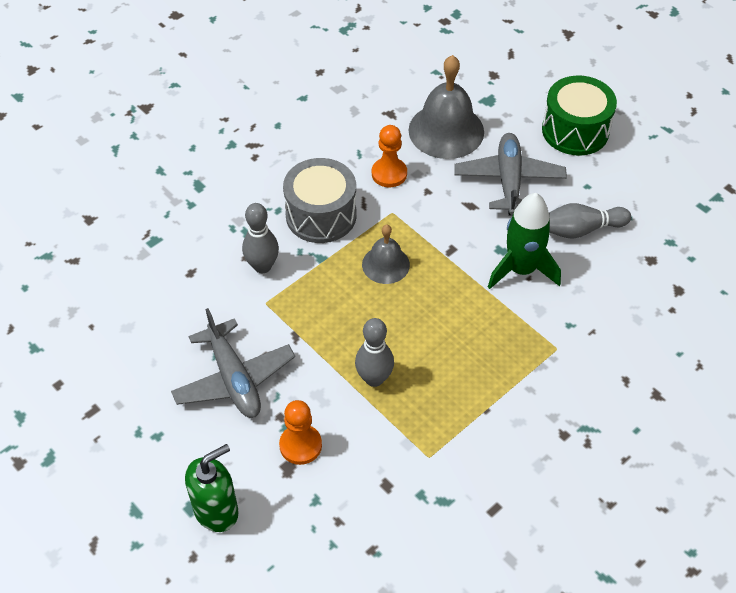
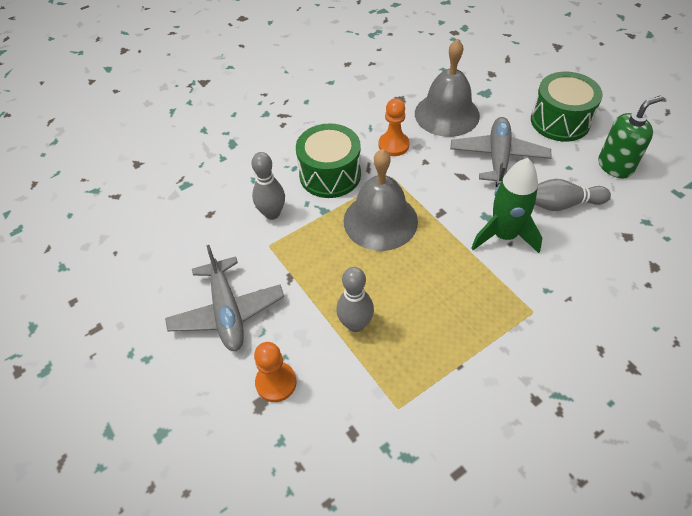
camera: 10 degrees right, 0 degrees up
(216, 510) = (184, 441): green soap dispenser -> green soap dispenser (615, 166)
(321, 215) = (330, 174): grey drum -> green drum
(385, 264) = (380, 221): grey bell -> grey bell, size x1.73

